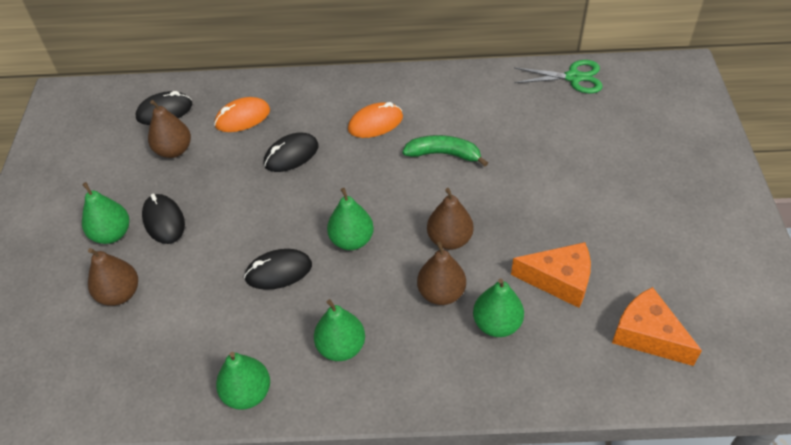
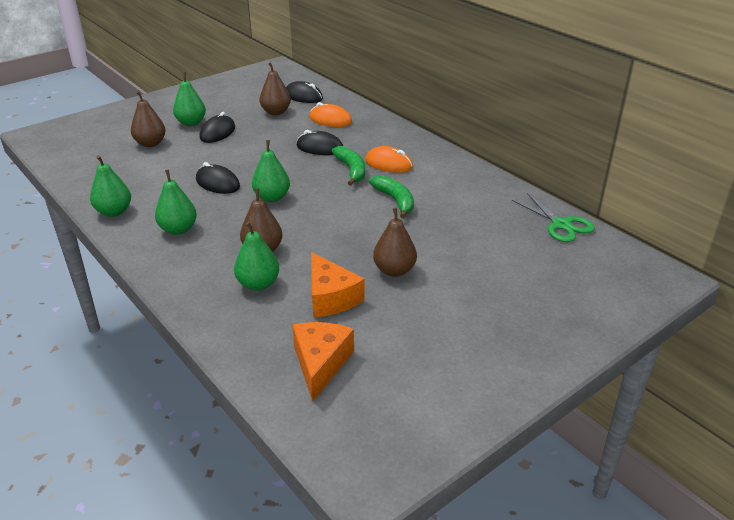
camera: 50 degrees right, 15 degrees down
(360, 155) = (351, 170): none -> green banana
(449, 239) = (316, 234): brown pear -> brown pear (394, 270)

